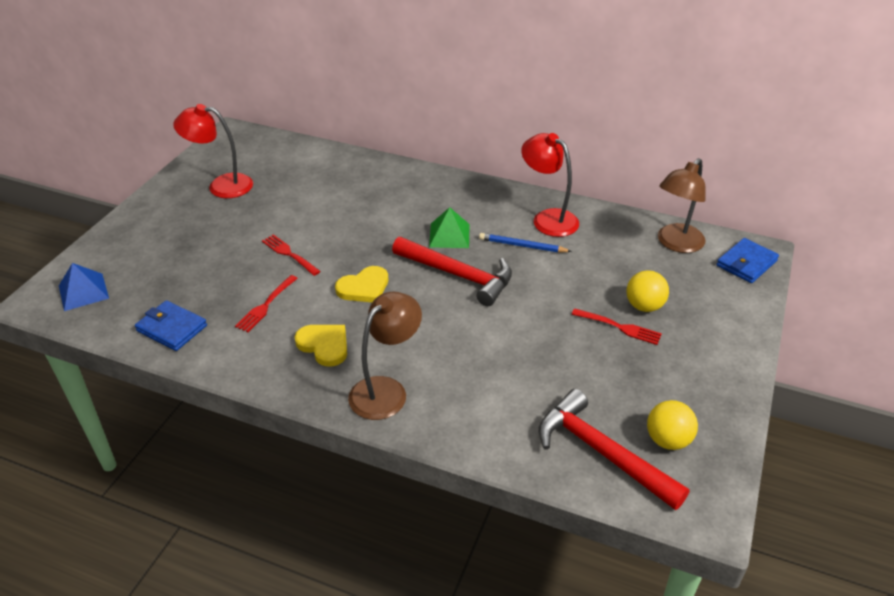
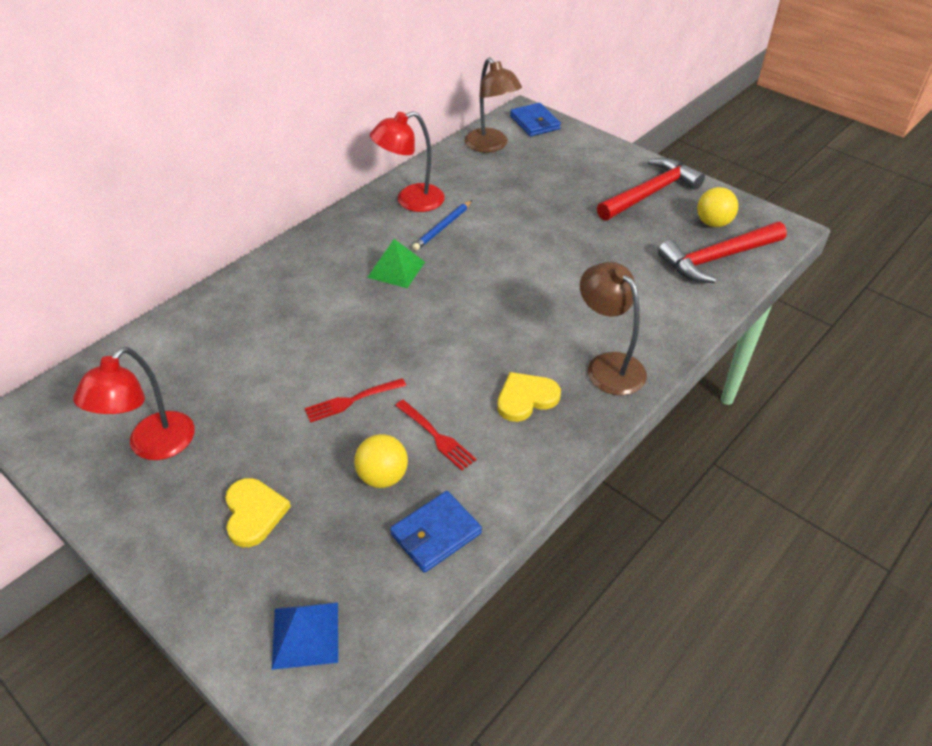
camera: 70 degrees left, 5 degrees up
(364, 287) = (447, 350): yellow heart -> yellow heart (254, 513)
(458, 275) = (463, 279): red hammer -> red hammer (650, 193)
(619, 327) = (581, 207): red fork -> none
(644, 306) = (561, 186): yellow ball -> yellow ball (383, 476)

